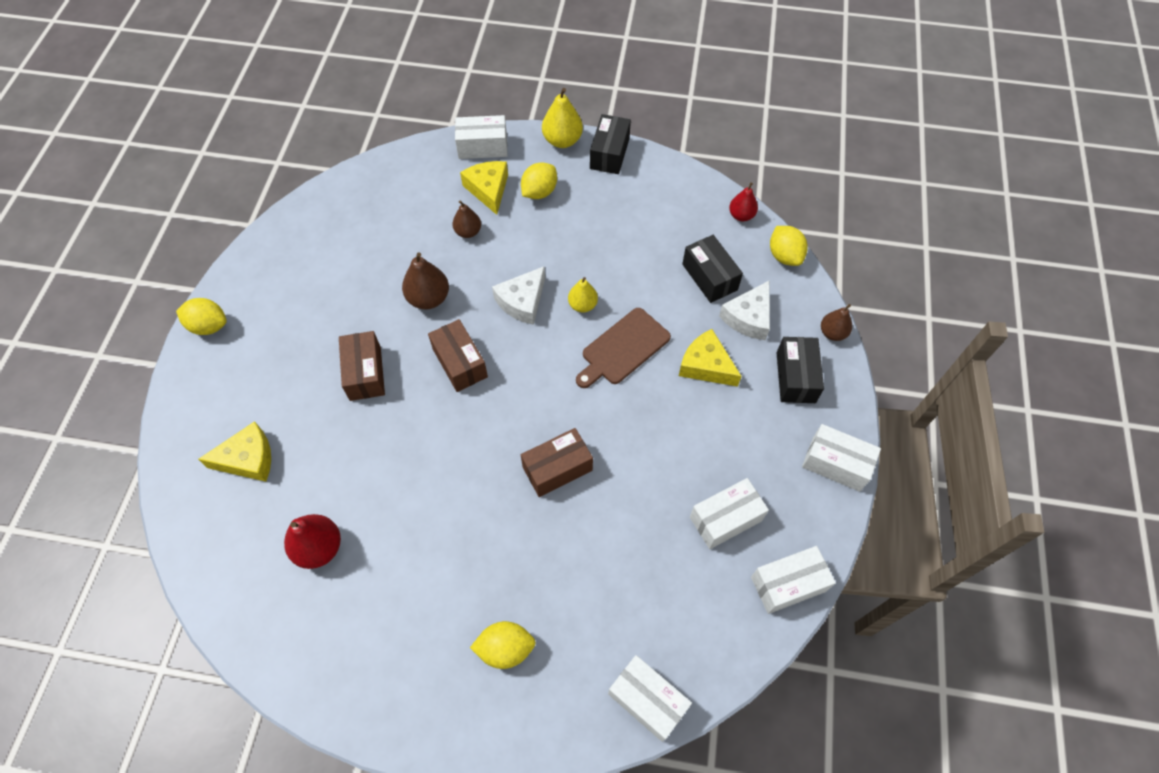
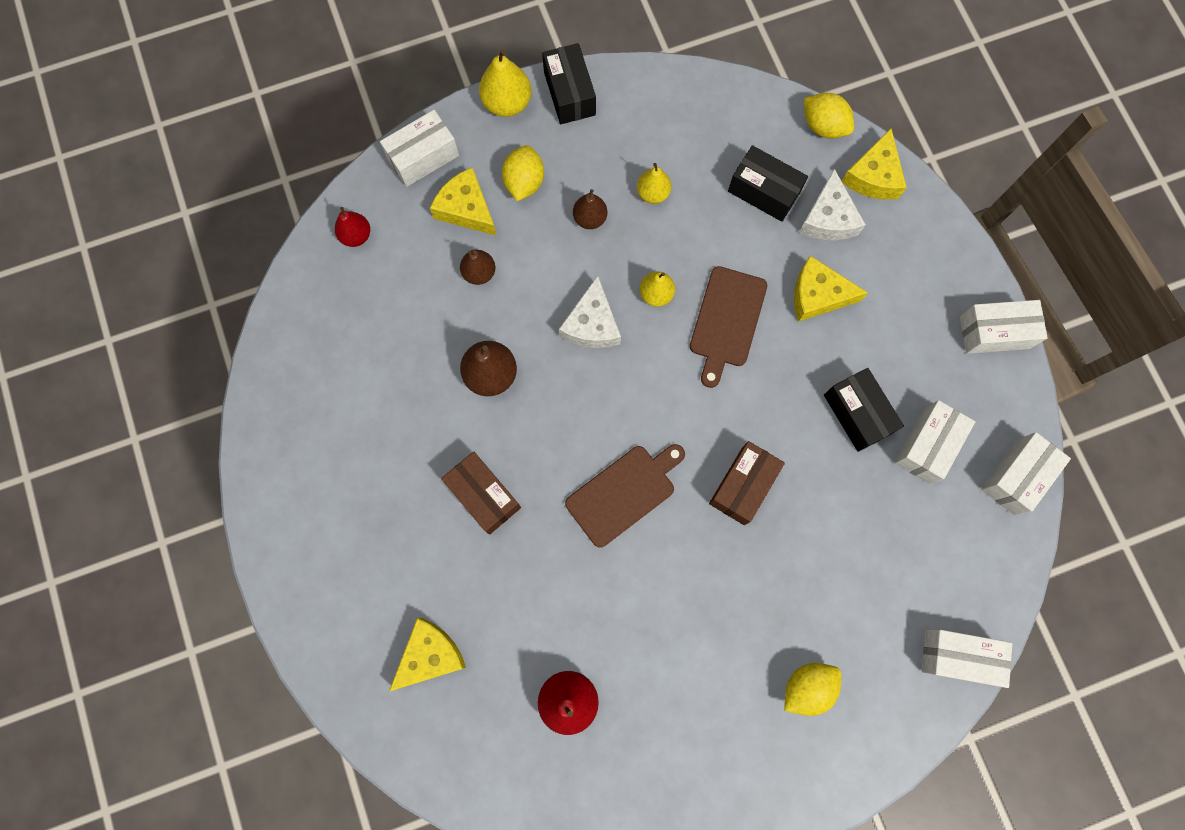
camera: 30 degrees left, 15 degrees up
(209, 326) = (274, 539): yellow lemon -> none
(460, 363) = (573, 429): brown box -> none
(465, 425) = (624, 493): none -> brown cutting board
(626, 240) = (653, 193): none -> yellow pear
(741, 215) = (753, 100): red pear -> red pear (356, 235)
(795, 377) = (909, 260): black box -> black box (857, 414)
(803, 306) = (873, 176): none -> yellow cheese
(832, 333) = (917, 191): brown pear -> brown pear (590, 218)

